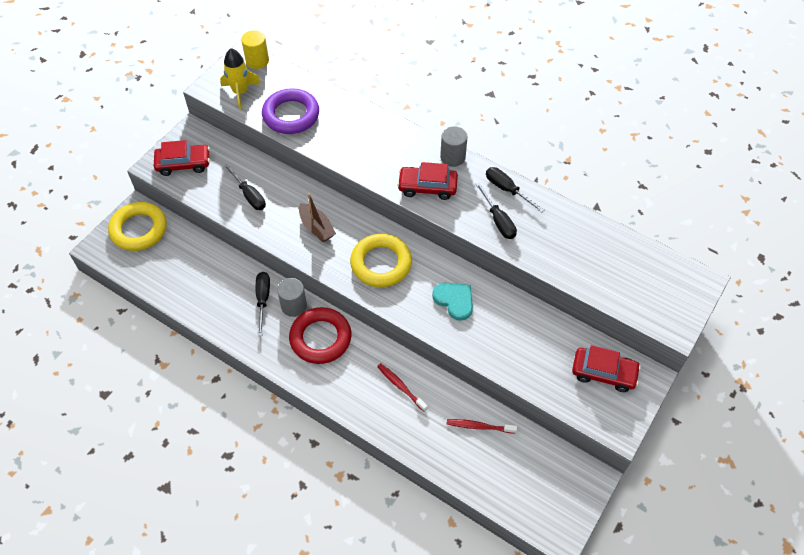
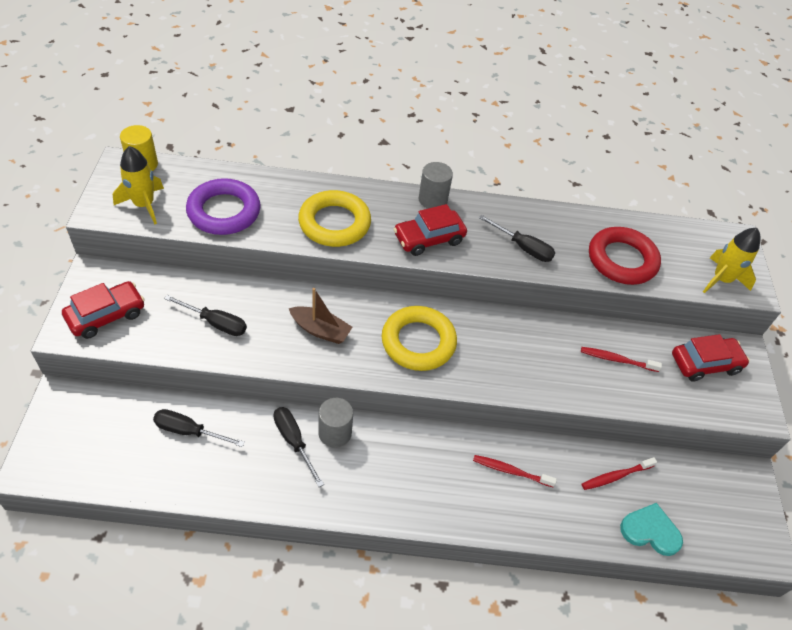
camera: 35 degrees left, 5 degrees down
(139, 229) = (78, 421): yellow ring -> yellow ring (334, 223)
(320, 338) = (389, 457): red ring -> red ring (622, 260)
(454, 300) = (520, 350): turquoise heart -> turquoise heart (650, 531)
(507, 190) = (509, 214): black screwdriver -> black screwdriver (189, 431)
(528, 339) = (617, 360): none -> red toothbrush
(654, 309) = (721, 279): none -> yellow rocket

